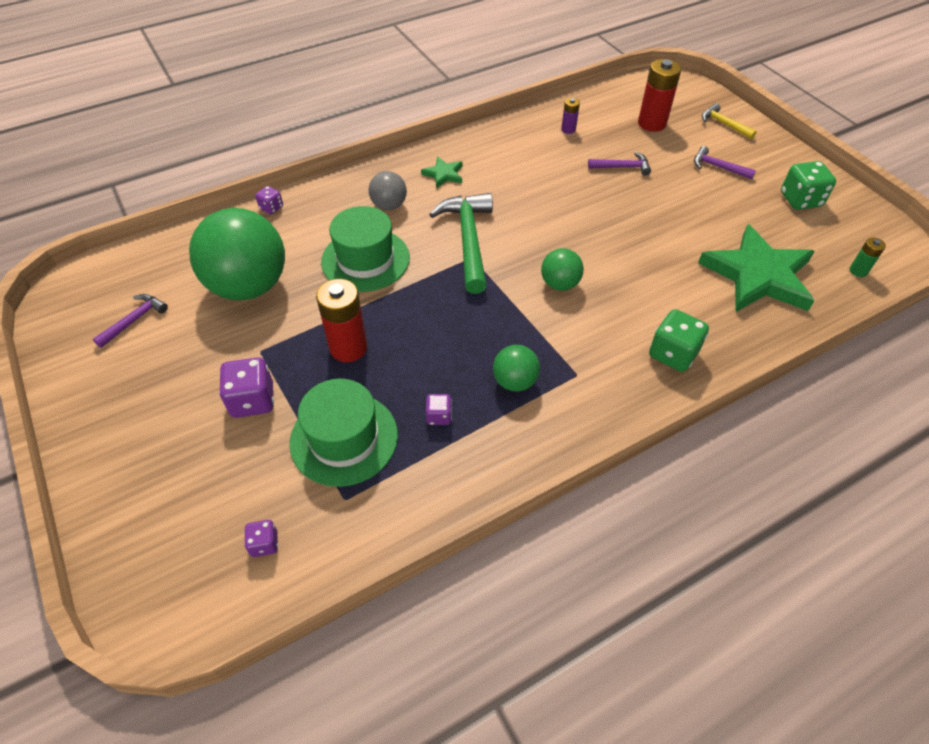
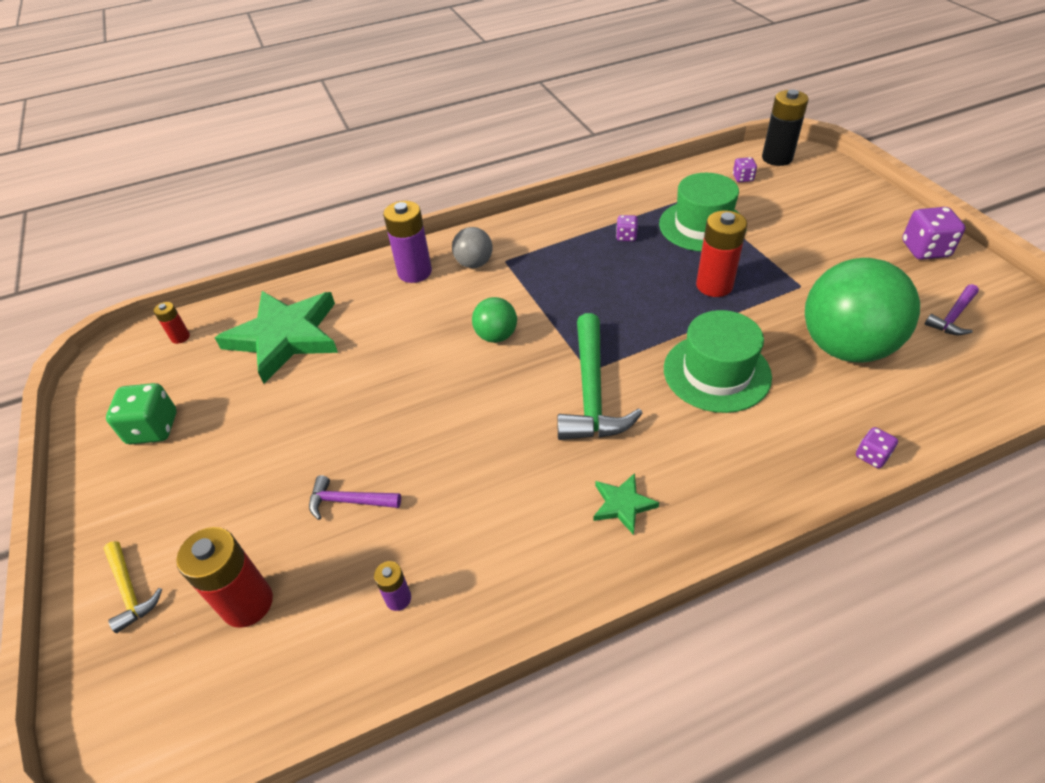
camera: 170 degrees left, 5 degrees down
(194, 602) = (777, 158): none -> black battery
(252, 400) = (789, 250): purple dice -> purple dice (925, 250)
(389, 205) = (700, 450): grey ball -> grey ball (474, 263)
(515, 381) = (560, 257): green ball -> none
(673, 354) = (414, 272): green dice -> purple battery
(718, 167) = (213, 492): purple hammer -> none
(858, 271) = (180, 337): green battery -> red battery

